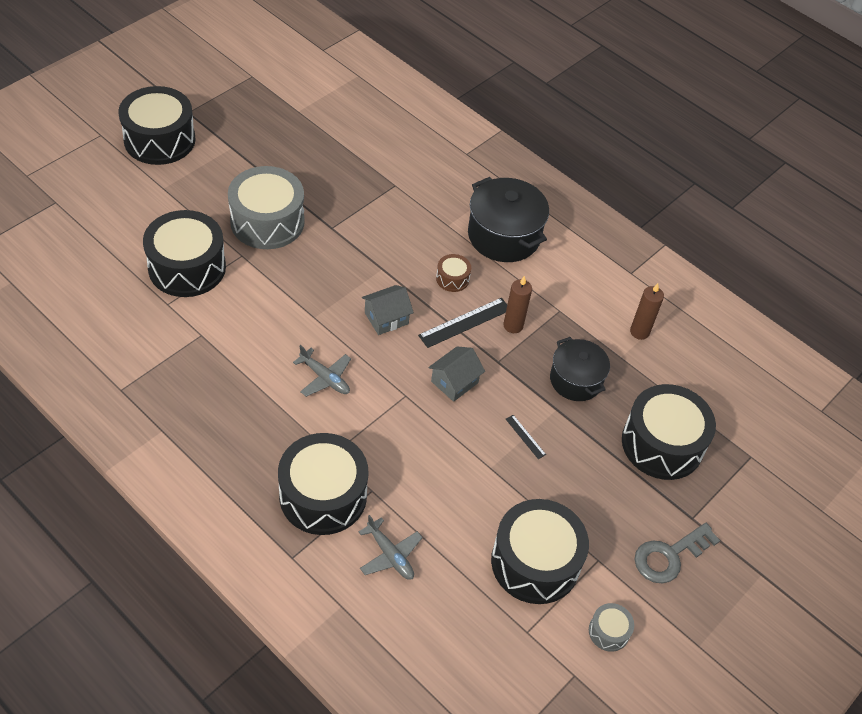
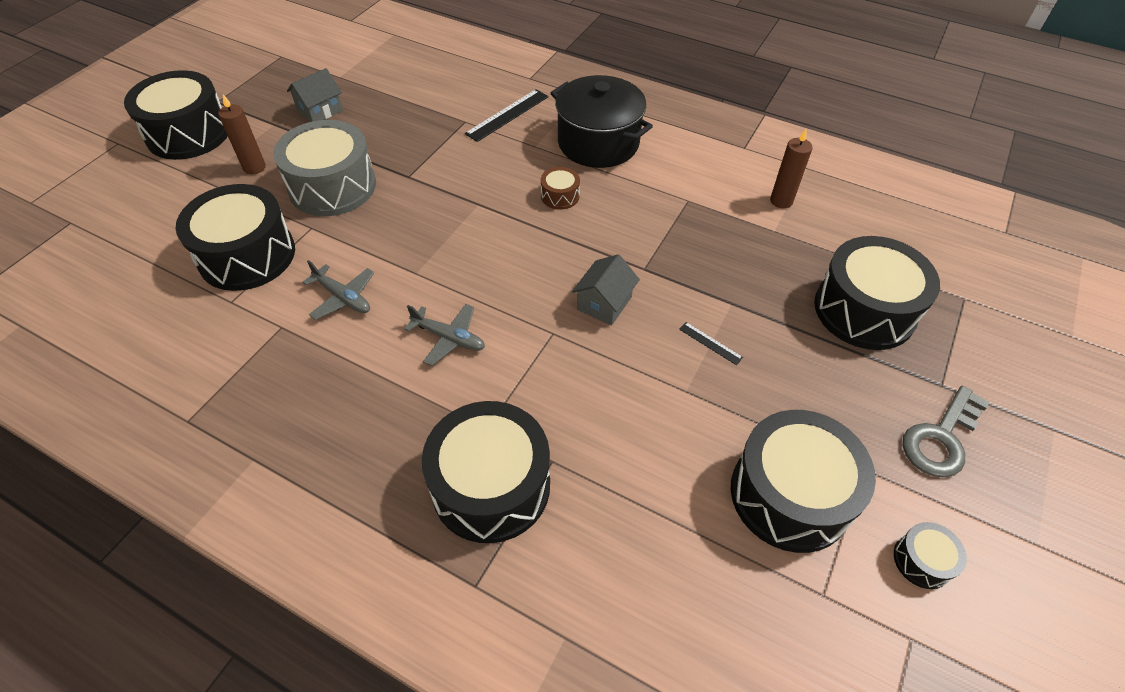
camera: 10 degrees left, 0 degrees up
(386, 318) = (500, 254): grey house -> grey house (320, 110)
(390, 555) = (605, 541): grey plane -> grey plane (343, 298)
(465, 322) = (591, 237): black ruler -> black ruler (507, 115)
(513, 325) = (645, 227): brown candle -> brown candle (254, 168)
(576, 380) = (738, 266): black pot -> none
(608, 631) = (922, 561): grey drum -> black drum

